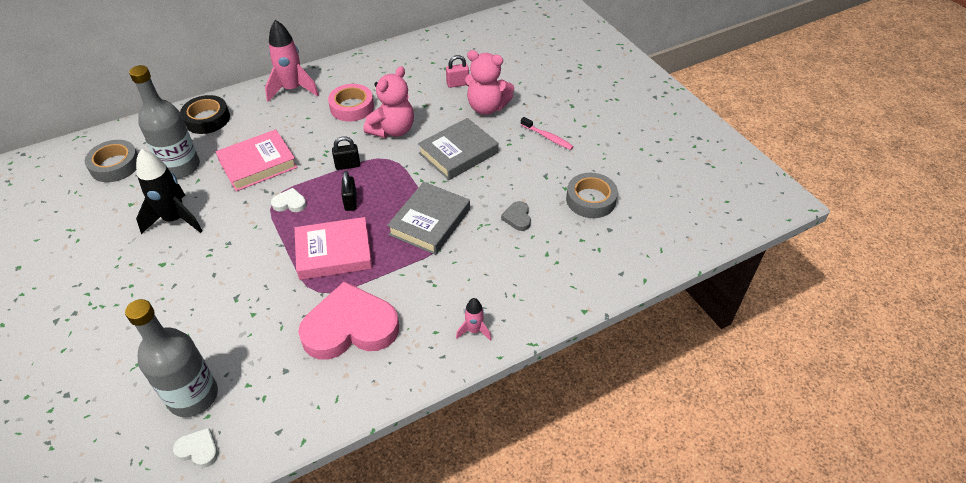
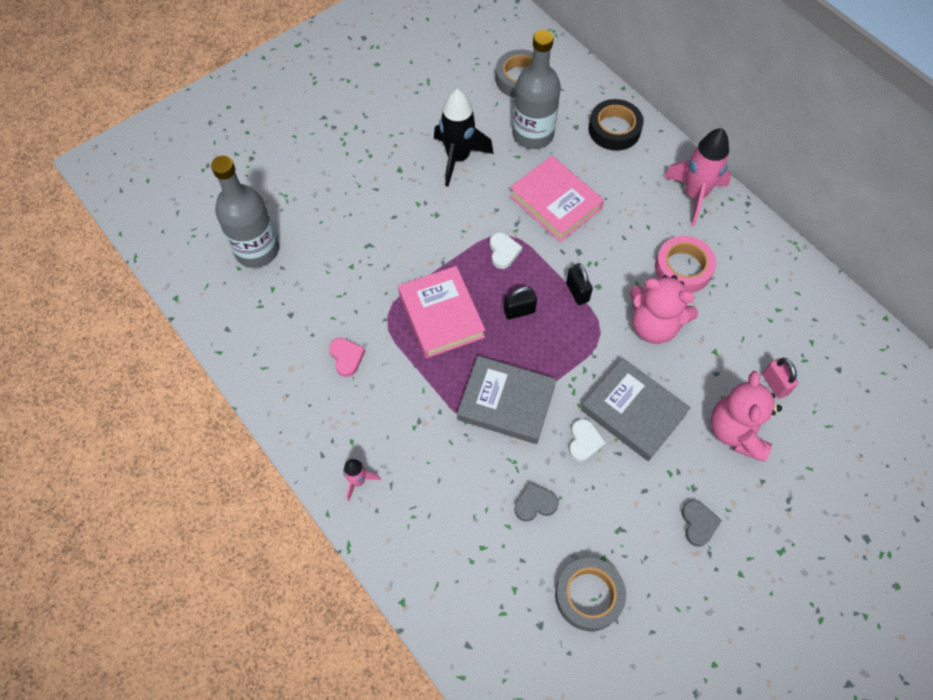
camera: 80 degrees right, 15 degrees up
(198, 449) = (206, 273): white heart -> white heart (584, 442)
(350, 327) = (346, 357): pink heart -> pink heart, size x0.41
(548, 137) = (698, 524): pink toothbrush -> grey heart

